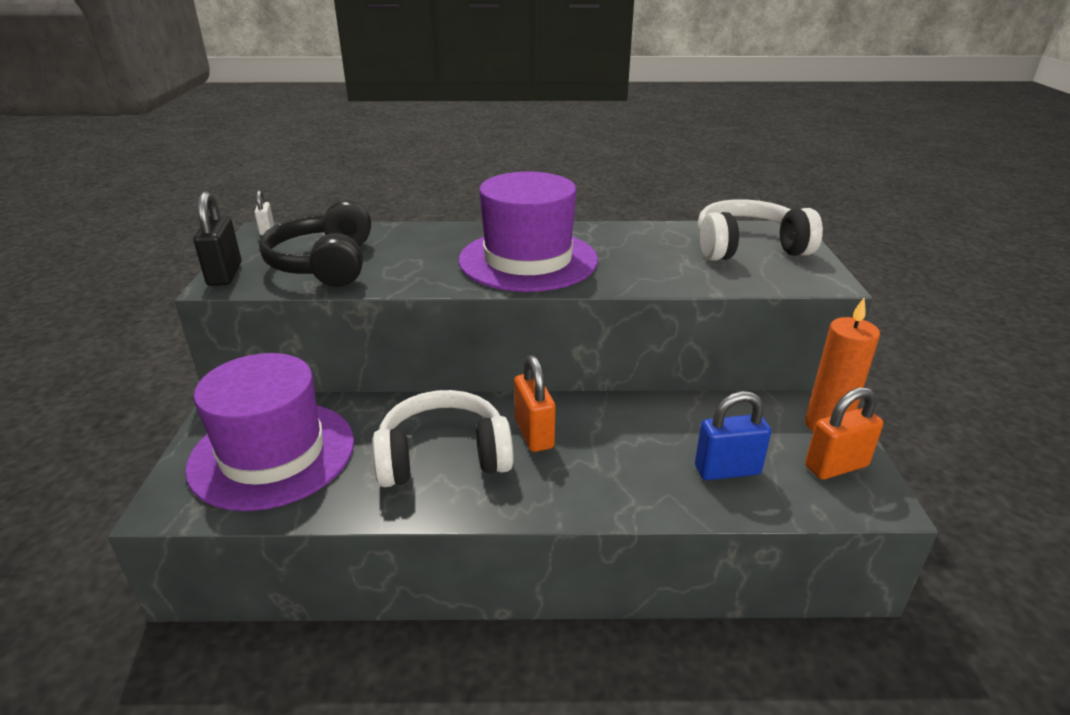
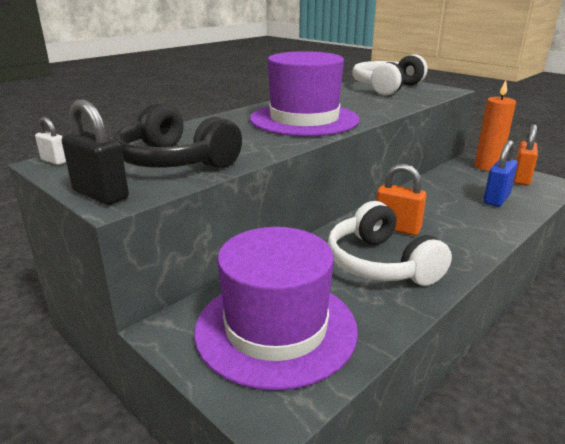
camera: 45 degrees left, 5 degrees down
(443, 456) = (380, 263): white headphones -> white headphones turned 60 degrees counterclockwise

